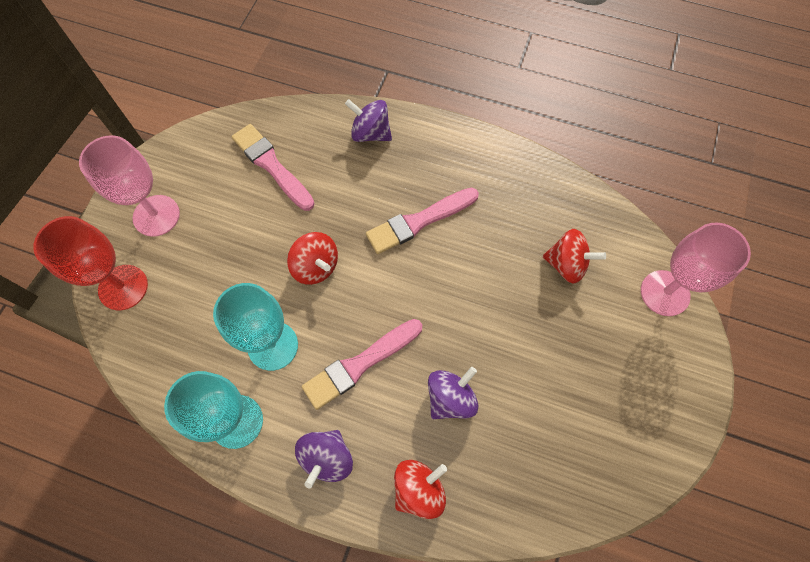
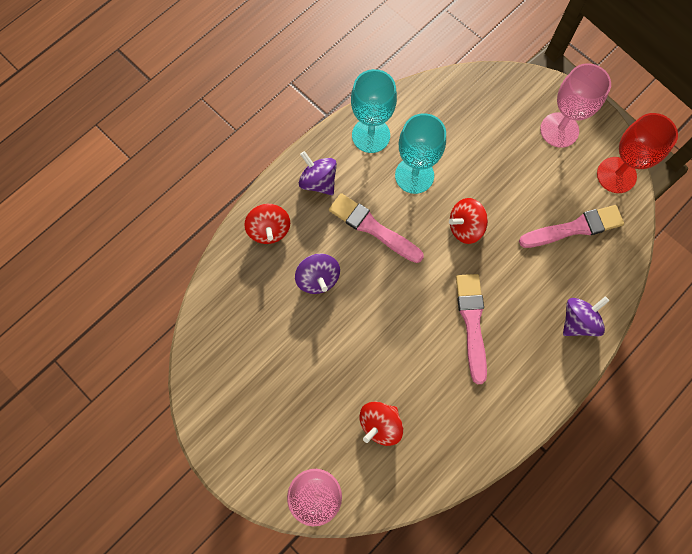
camera: 115 degrees right, 5 degrees up
(123, 287) = (505, 93): red goblet -> red goblet (616, 175)
(360, 364) = (372, 228): pink brush -> pink brush turned 45 degrees counterclockwise

